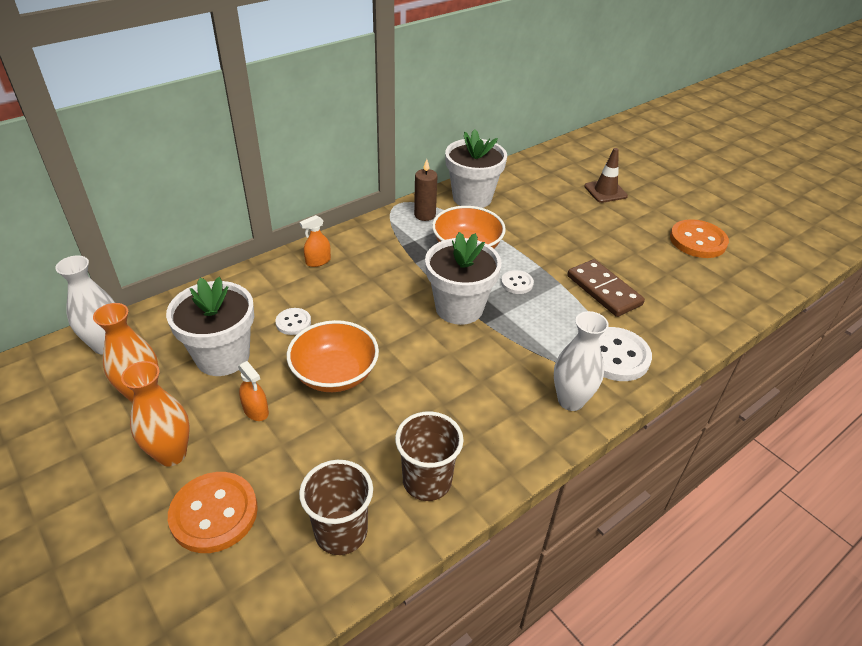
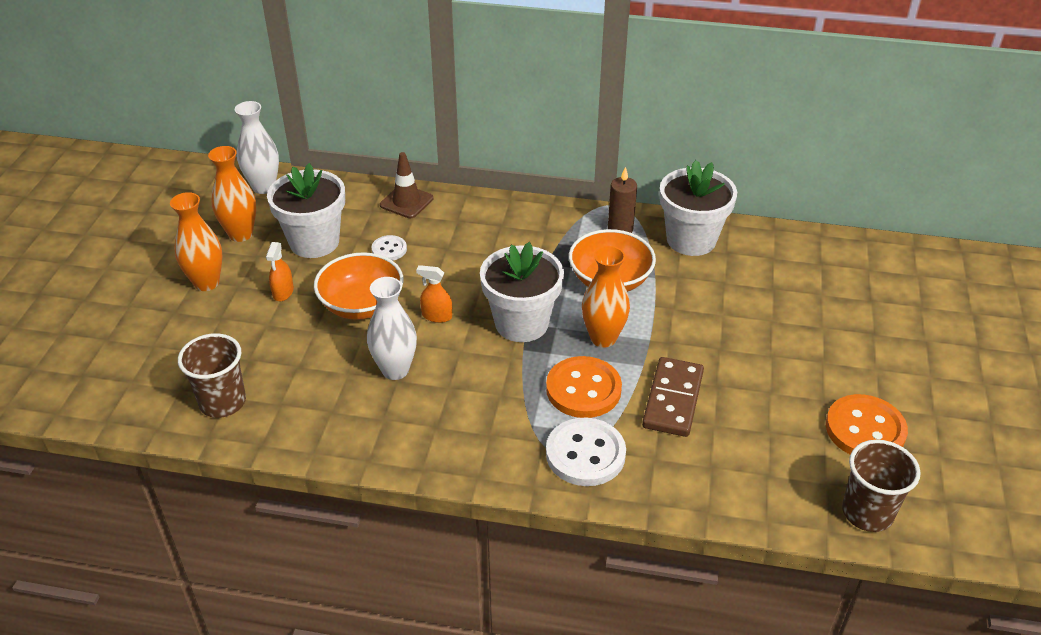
camera: 50 degrees right, 0 degrees up
(214, 513) = (180, 334): orange button -> orange button (583, 389)
(318, 261) = (474, 214): orange spray bottle -> orange spray bottle (437, 316)
(427, 481) = (310, 418): brown cup -> brown cup (867, 512)
(517, 283) = (603, 338): white button -> orange vase
(570, 400) = (490, 453): white vase -> white vase (395, 370)
(605, 191) = (848, 318): brown traffic cone -> brown traffic cone (406, 202)

